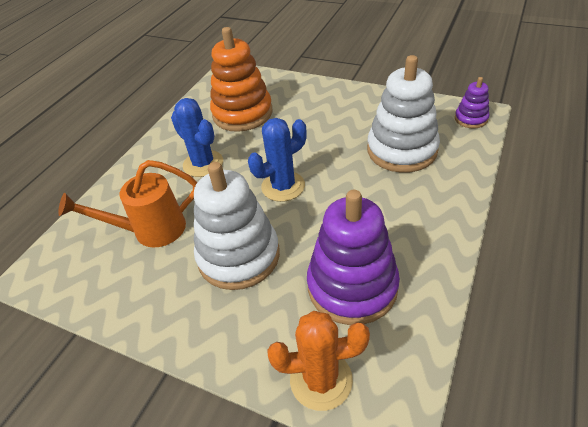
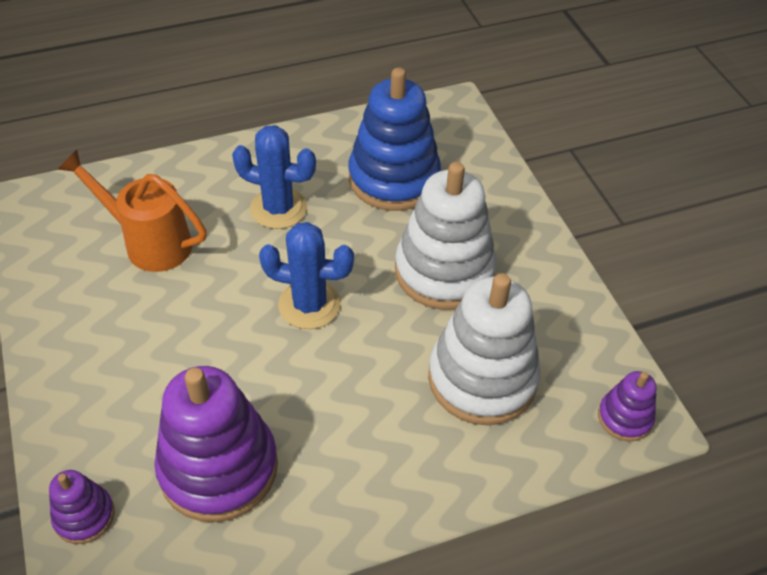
camera: 40 degrees right, 5 degrees up
(203, 164) = (278, 208): blue cactus -> blue cactus turned 75 degrees counterclockwise
(239, 256) = (177, 339): white stacking toy -> white stacking toy (444, 271)
(242, 113) = (394, 178): orange stacking toy -> blue stacking toy
(321, 380) = (84, 516): orange cactus -> purple stacking toy

